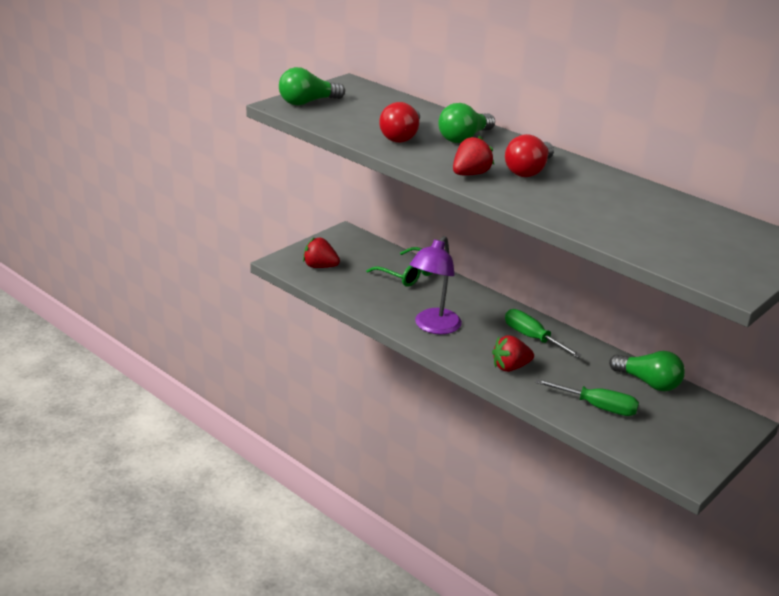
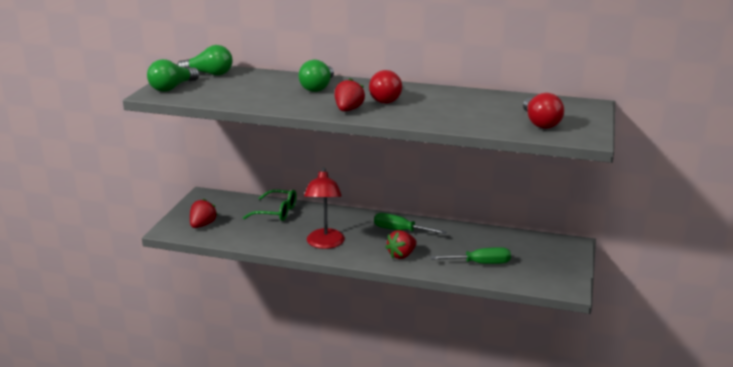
camera: 25 degrees left, 5 degrees down
(320, 266) = (202, 225): red strawberry -> red strawberry turned 120 degrees clockwise
(401, 136) = (271, 96): red light bulb -> red light bulb (540, 123)
(433, 327) = (325, 244): purple lamp -> red lamp
(648, 382) = (499, 237): green light bulb -> green light bulb (209, 74)

